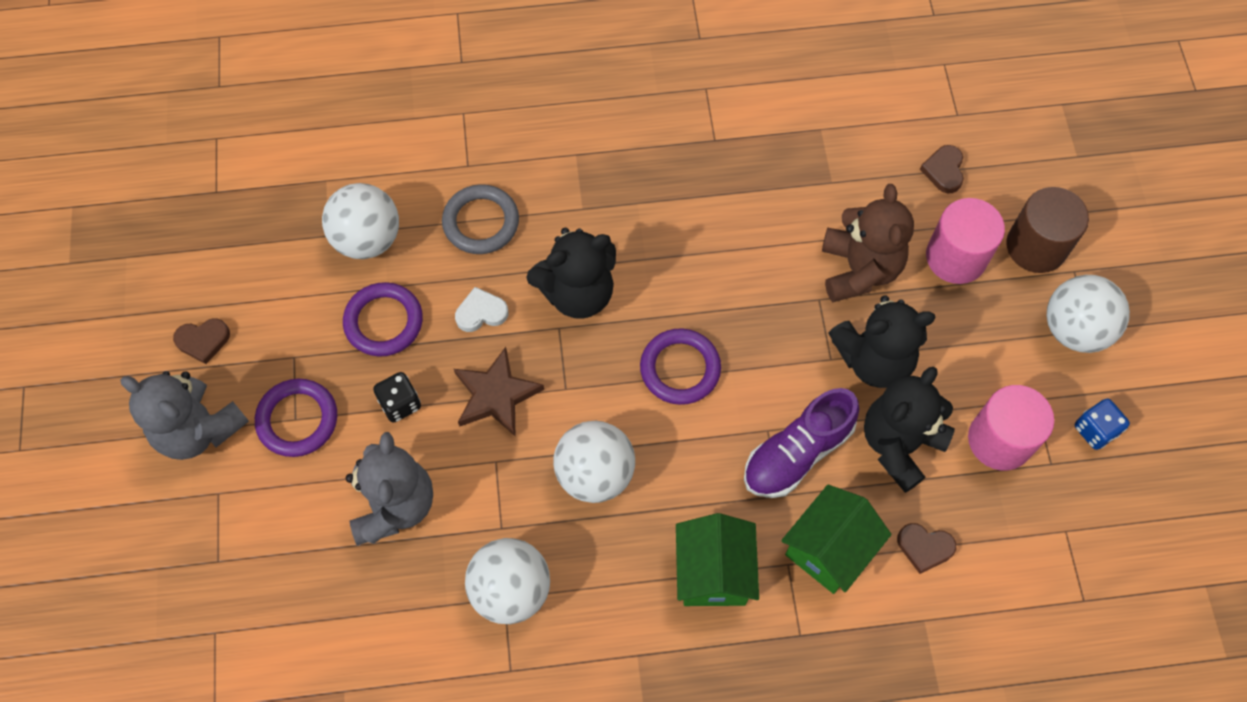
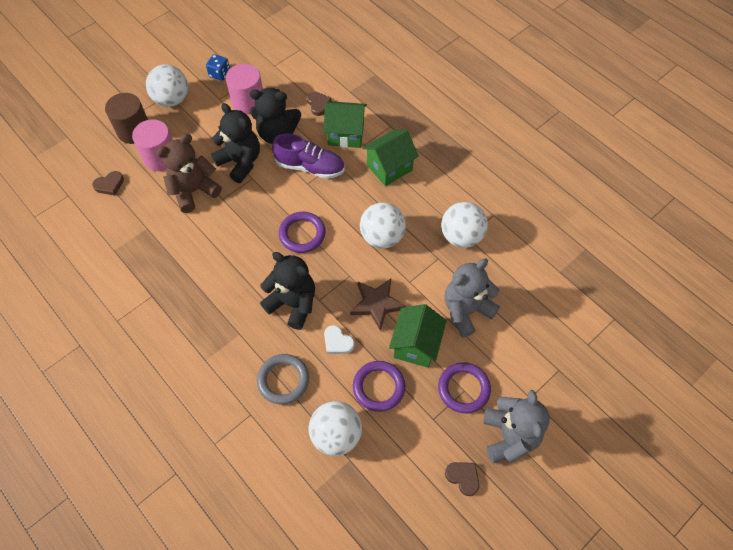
camera: 125 degrees left, 5 degrees down
(400, 403) = (416, 345): black dice -> green house

